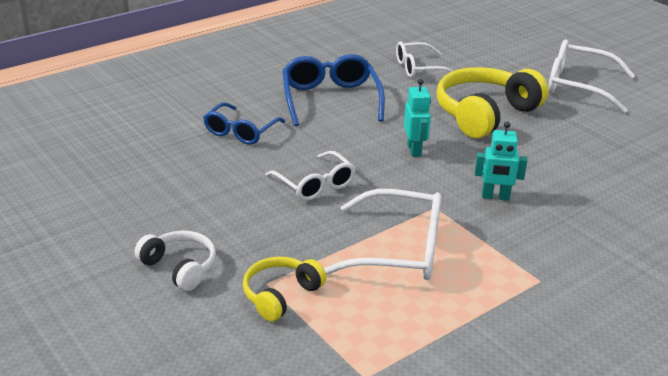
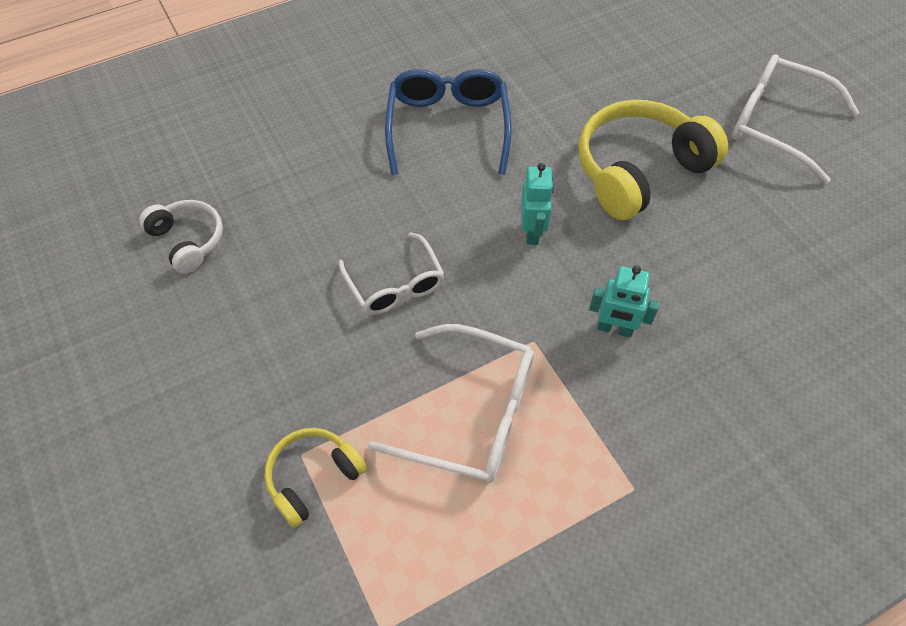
camera: 10 degrees right, 25 degrees up
(180, 267) = (207, 415): white headphones -> white headphones (188, 240)
(240, 131) = (325, 179): blue glasses -> none
(418, 68) = (573, 75): white glasses -> none

